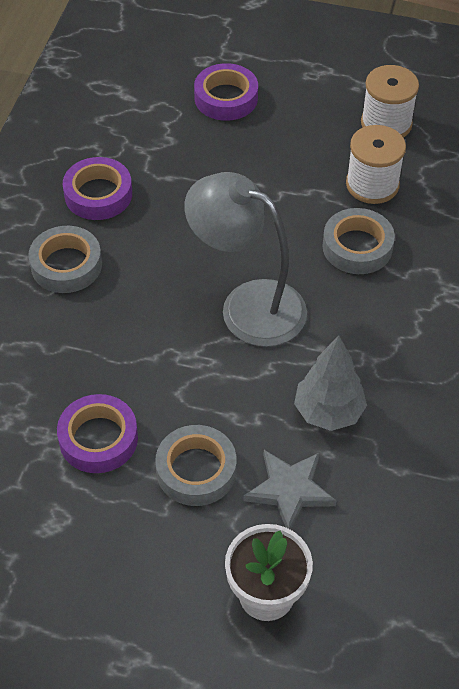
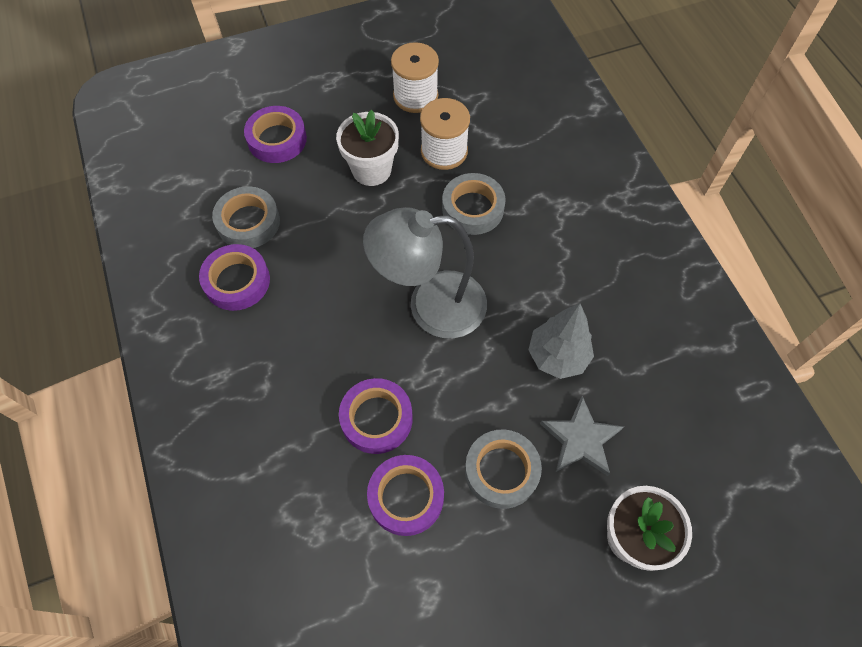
camera: 35 degrees left, 10 degrees up
(66, 265) = (259, 360): grey tape -> grey tape (248, 222)
(124, 365) = (376, 418): none -> purple tape
(290, 166) = (371, 170): none -> white flower pot

